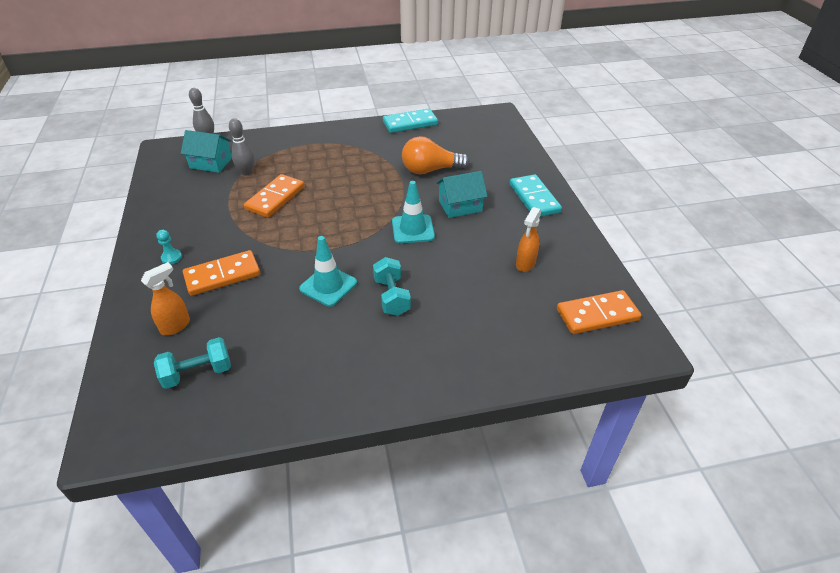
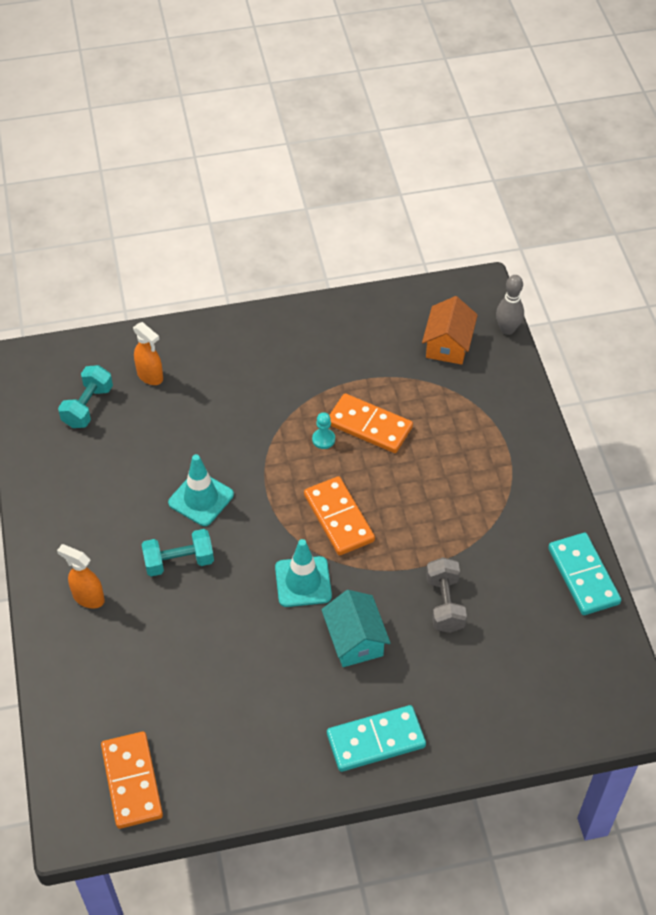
camera: 90 degrees right, 10 degrees up
(171, 258) = (255, 349): turquoise pawn -> turquoise pawn (323, 439)
(198, 373) = (88, 406): turquoise dumbbell -> turquoise dumbbell turned 45 degrees clockwise
(211, 163) = (448, 344): turquoise house -> orange house
(222, 275) = (223, 399): orange domino -> orange domino (338, 518)
(246, 172) = (427, 386): grey bowling pin -> none
(430, 170) = (444, 604): orange light bulb -> grey dumbbell
(525, 264) = (228, 710): orange spray bottle -> orange spray bottle (88, 598)

